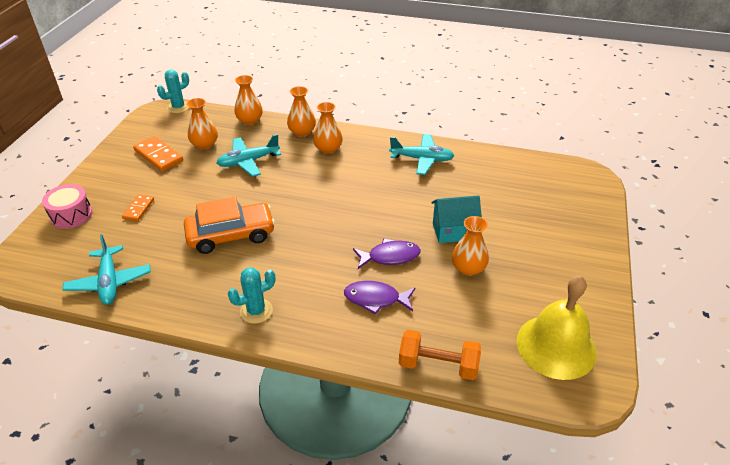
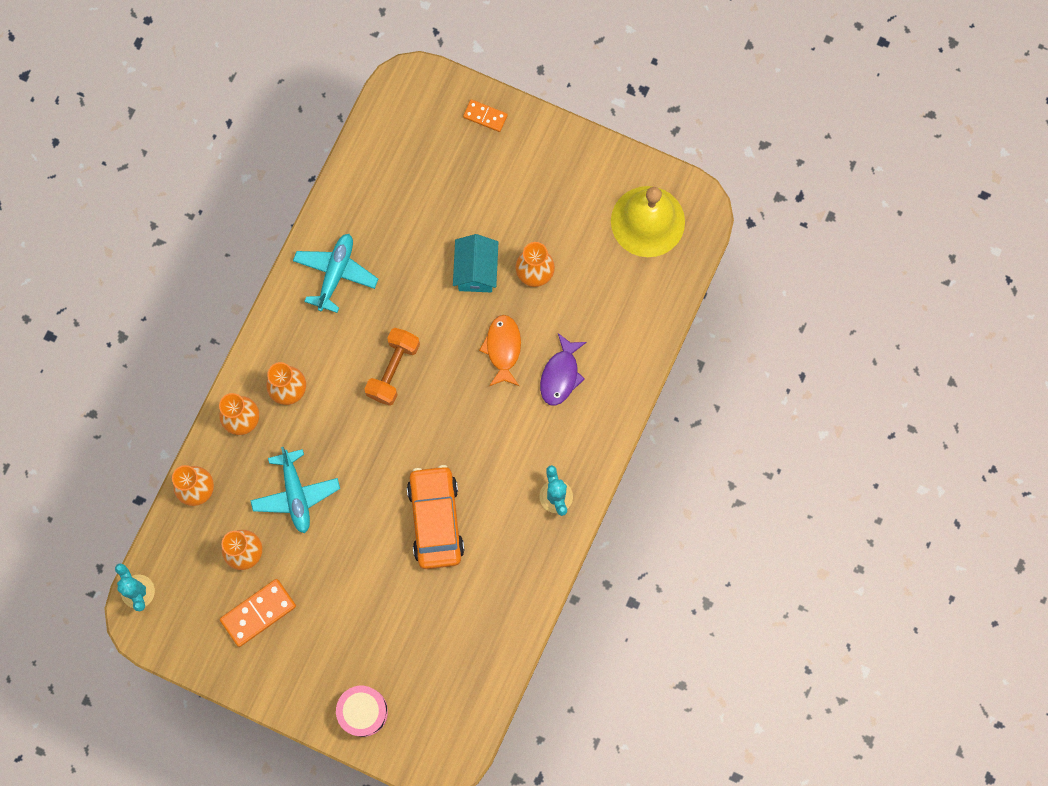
camera: 80 degrees left, 35 degrees up
(109, 282) = (487, 651): turquoise plane -> none
(138, 209) = (367, 630): orange domino -> orange domino (485, 116)
(390, 256) = (503, 348): purple fish -> orange fish
(438, 365) = (650, 334): orange dumbbell -> orange dumbbell (393, 370)

